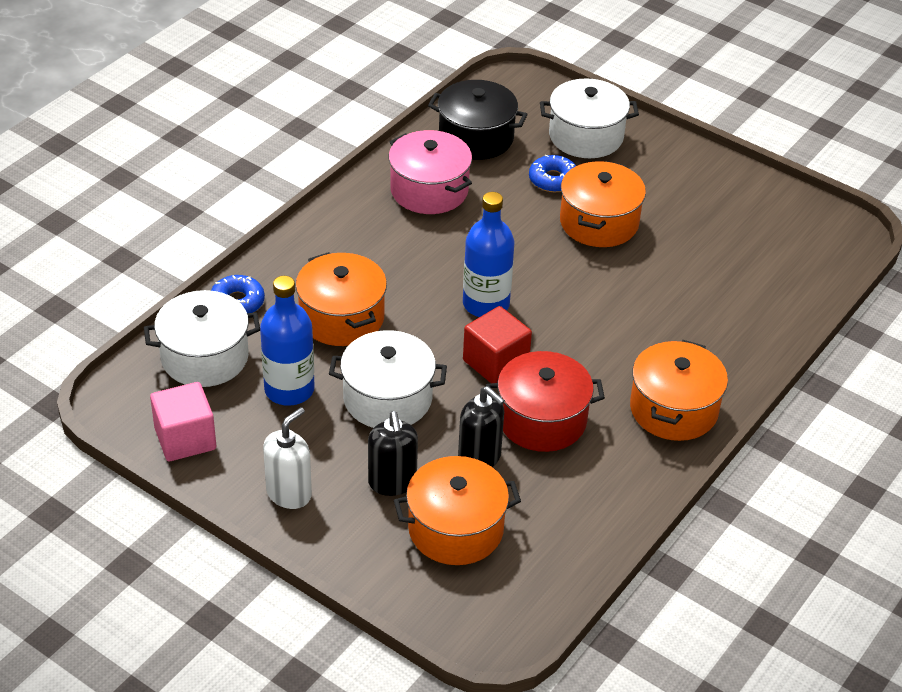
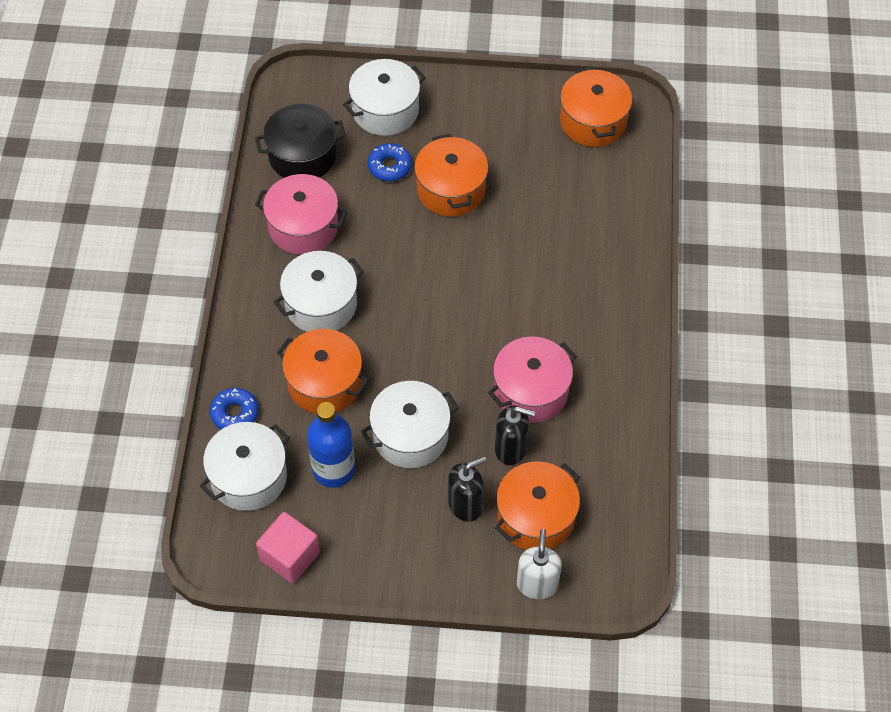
camera: 30 degrees left, 15 degrees up
(289, 493) = (400, 557): white soap dispenser -> white soap dispenser (537, 584)
(392, 482) = (465, 505): black soap dispenser -> black soap dispenser turned 75 degrees counterclockwise
(393, 256) = (321, 304): none -> white pot
(486, 304) = (421, 311): blue bottle -> none
(495, 362) = (464, 360): red cube -> none
(542, 420) = (531, 391): red pot -> pink pot
(673, 409) = (613, 330): orange pot -> orange pot (593, 121)

